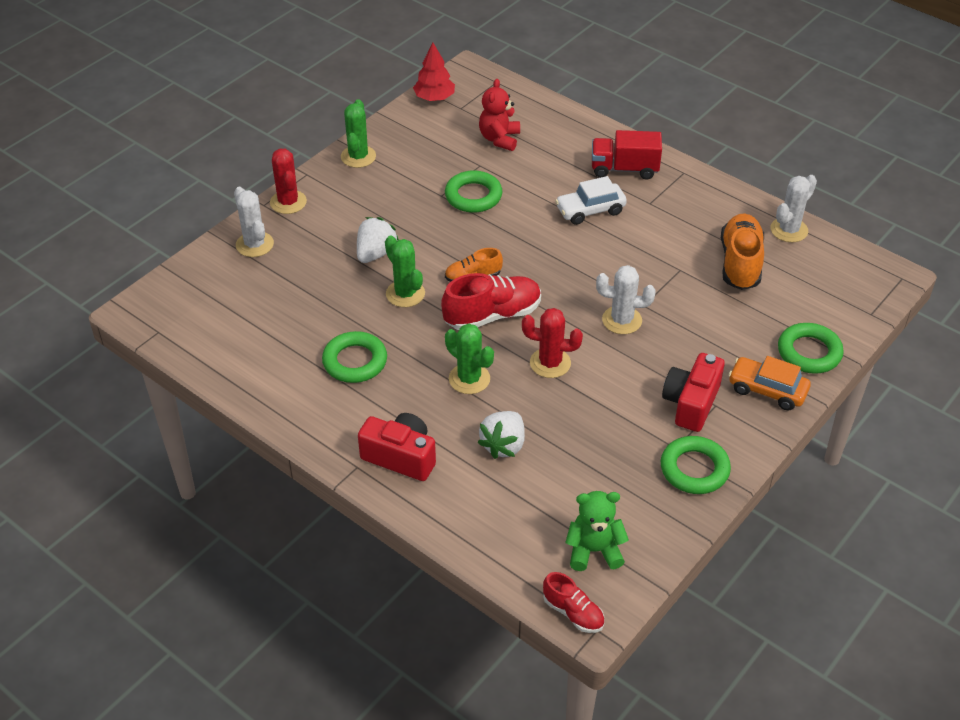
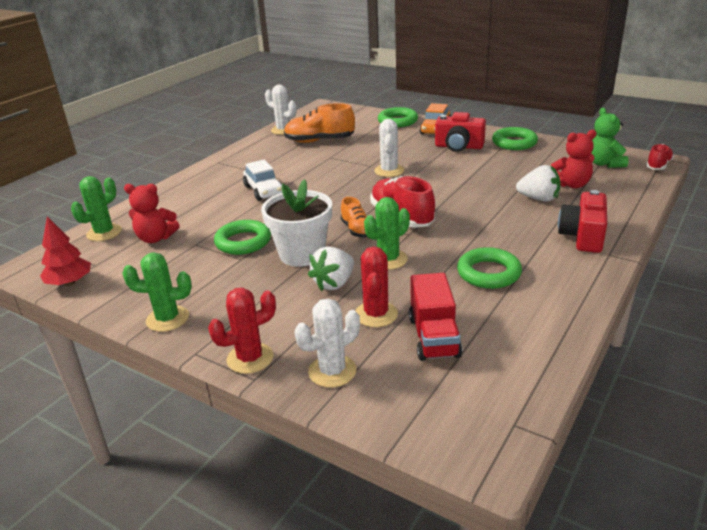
camera: 95 degrees left, 15 degrees down
(376, 253) = (334, 283): white strawberry -> white strawberry turned 75 degrees counterclockwise
(436, 235) = (302, 254): none -> white flower pot
(469, 379) = (479, 218): green cactus -> green cactus (104, 233)
(535, 490) = (571, 185): none -> red teddy bear
(550, 363) = (445, 190): red cactus -> red cactus (376, 314)
(624, 169) = (211, 182): red truck -> red truck (434, 337)

